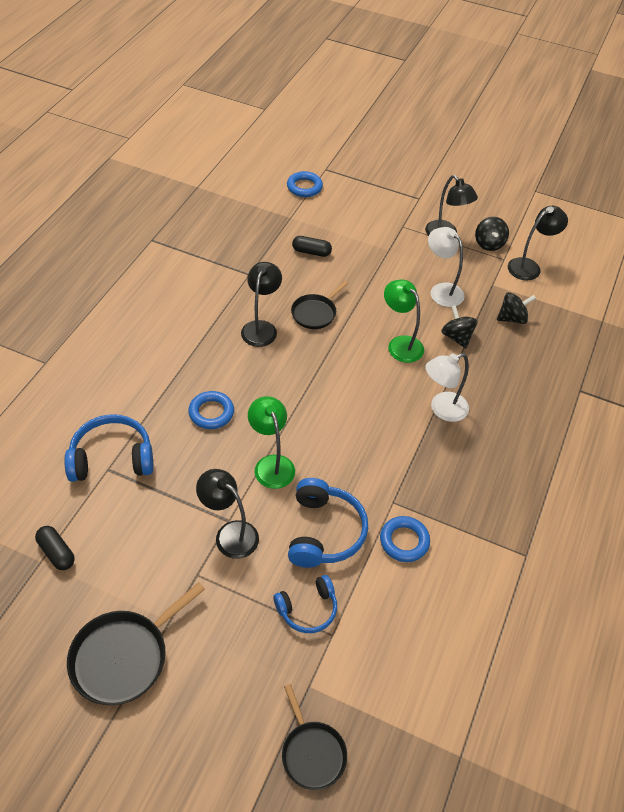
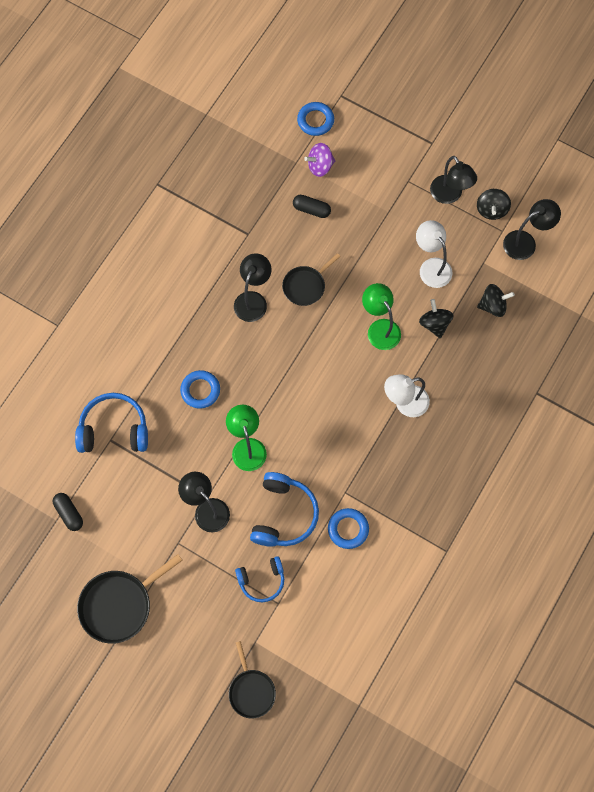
camera: 10 degrees right, 20 degrees up
(314, 219) = (320, 166): none -> purple spinning top

